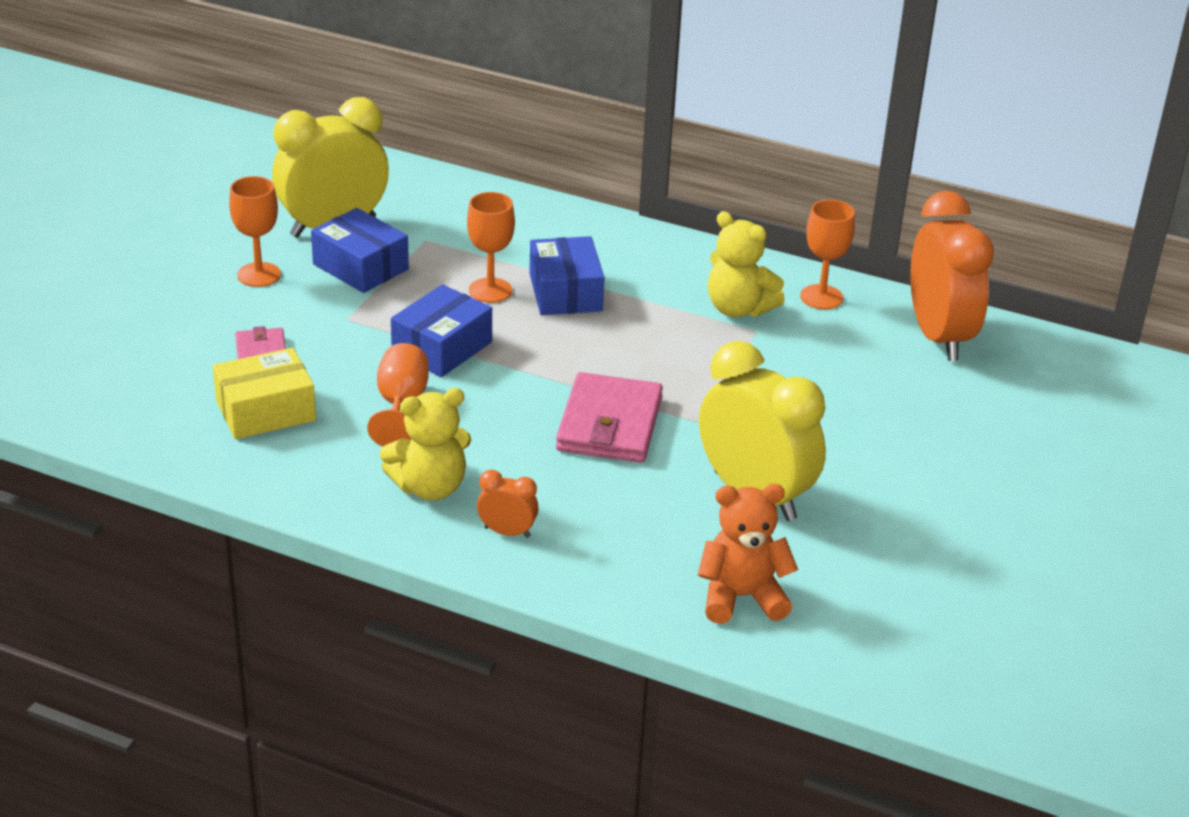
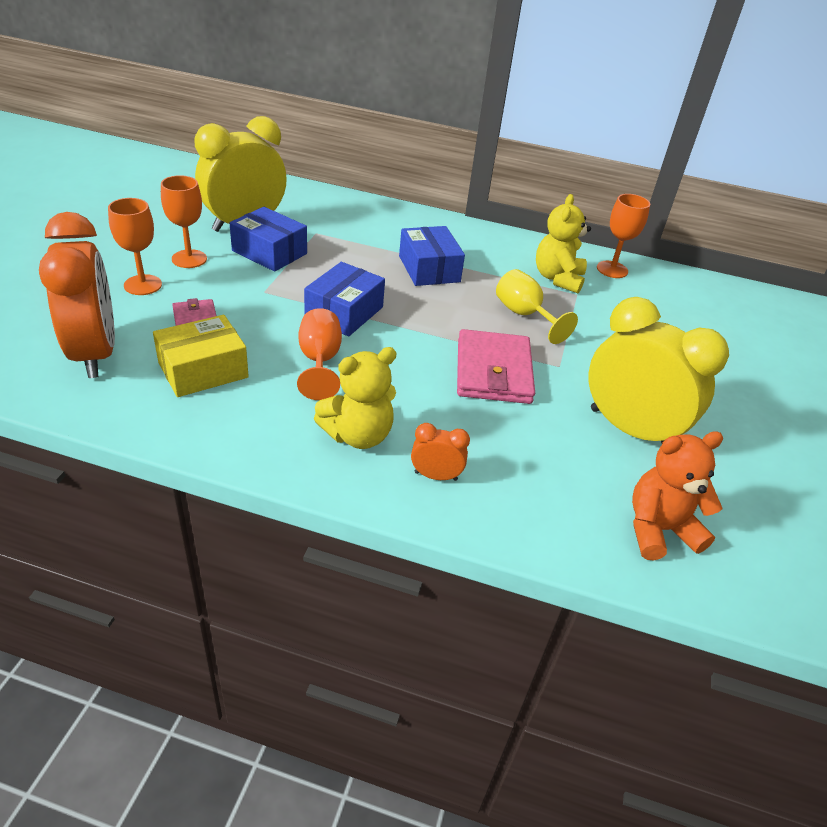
camera: 10 degrees left, 5 degrees up
(490, 290) = (372, 268): orange goblet -> orange goblet (143, 285)
(674, 357) = (524, 315): none -> yellow goblet
(738, 309) = (558, 278): yellow teddy bear -> yellow teddy bear turned 75 degrees clockwise
(938, 337) = (704, 296): orange clock -> orange clock (95, 353)

